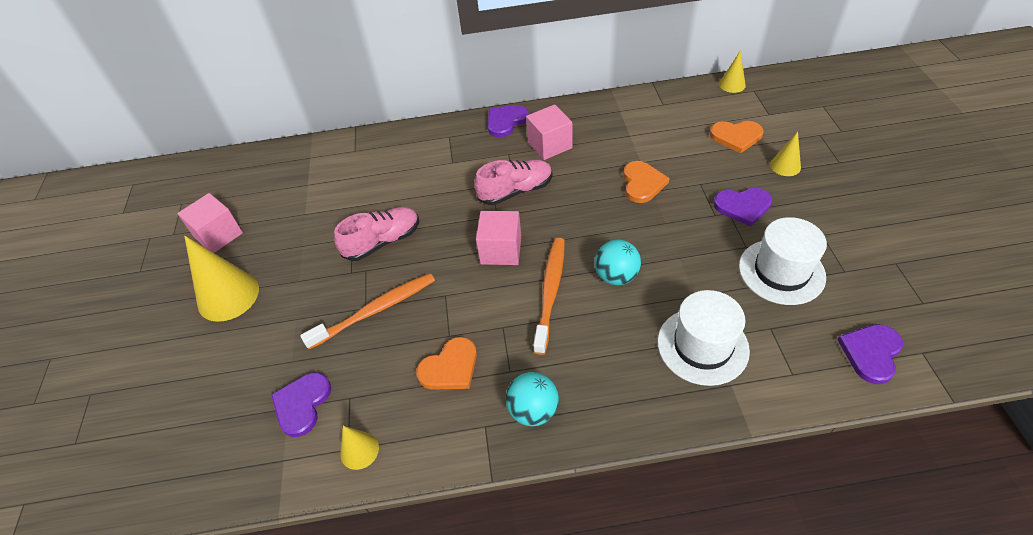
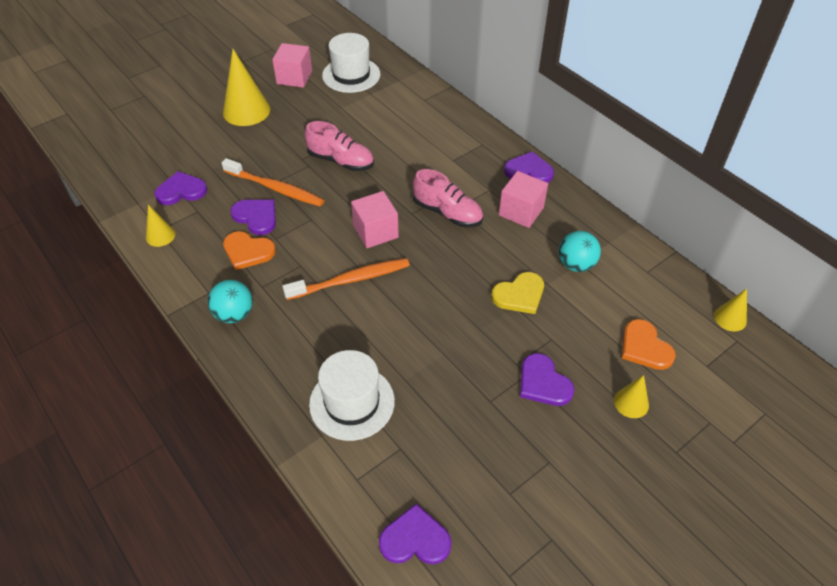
camera: 55 degrees right, 0 degrees up
(404, 342) = (256, 217): none -> purple heart
(616, 276) = (393, 316): turquoise ball -> turquoise ball (576, 264)
(642, 183) = (519, 295): orange heart -> yellow heart
(781, 271) = (475, 438): white hat -> white hat (351, 75)

